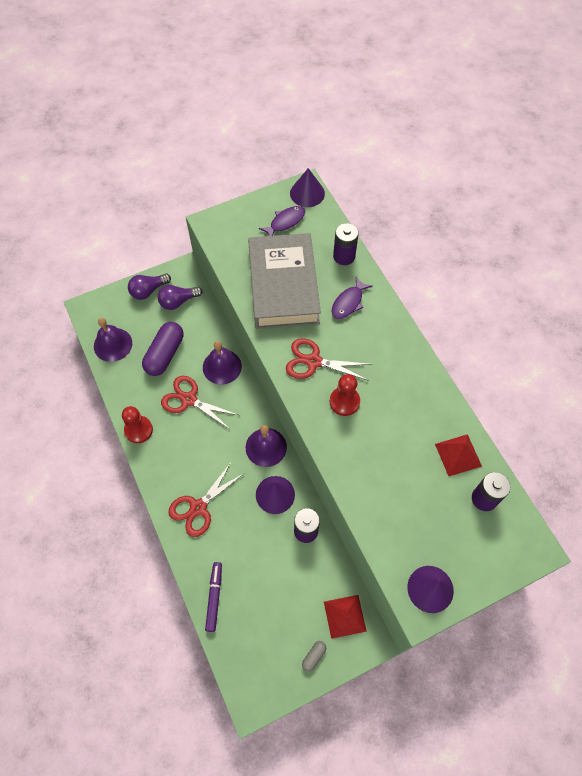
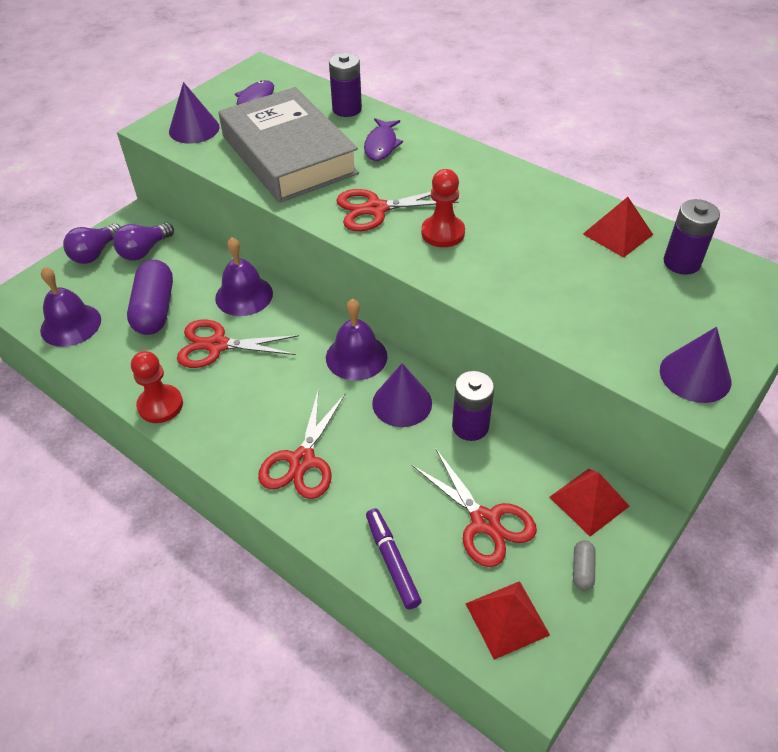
camera: 25 degrees left, 15 degrees down
(256, 663) = (507, 618): none -> red pyramid
(278, 599) = (485, 521): none -> red scissors
(307, 193) = (264, 72): purple cone -> purple cone (194, 129)

